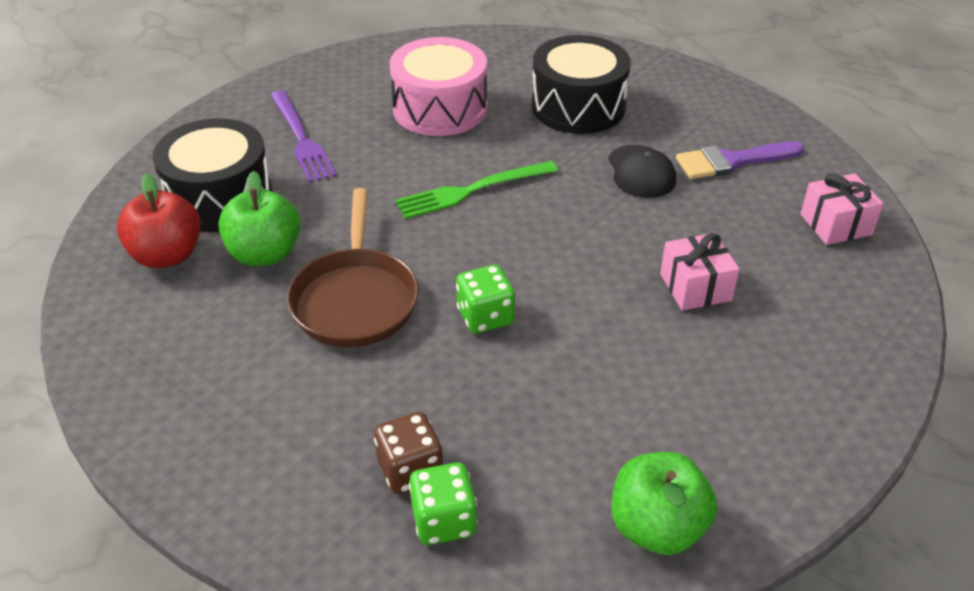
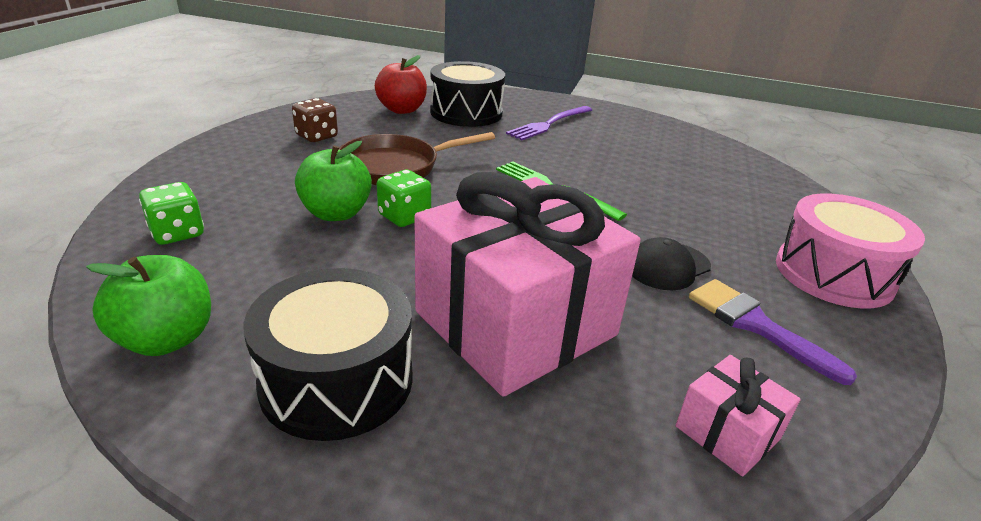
camera: 65 degrees right, 10 degrees down
(265, 254) = (422, 133): green apple -> green apple (336, 213)
(410, 470) = (227, 213): brown dice -> brown dice (316, 136)
(440, 109) = (642, 161): pink drum -> pink drum (833, 274)
(578, 106) = (726, 219): black drum -> black drum (337, 380)
(695, 287) = (515, 323): pink gift -> pink gift, size x2.35

